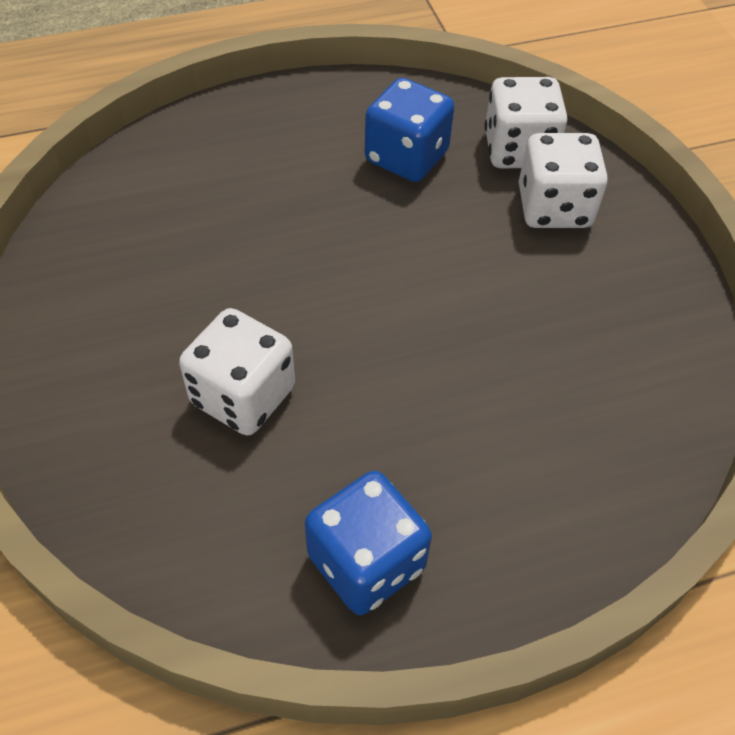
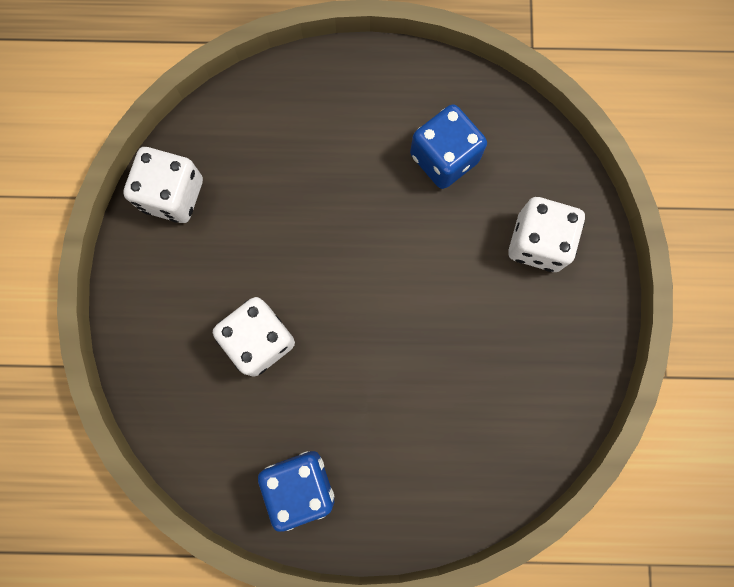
camera: 20 degrees right, 25 degrees up
(518, 150) = (535, 176): white dice -> white dice (173, 195)

